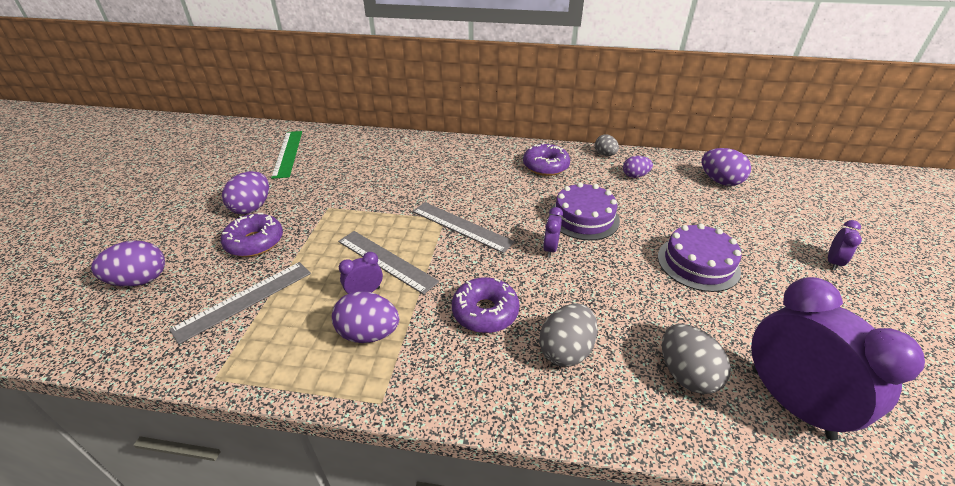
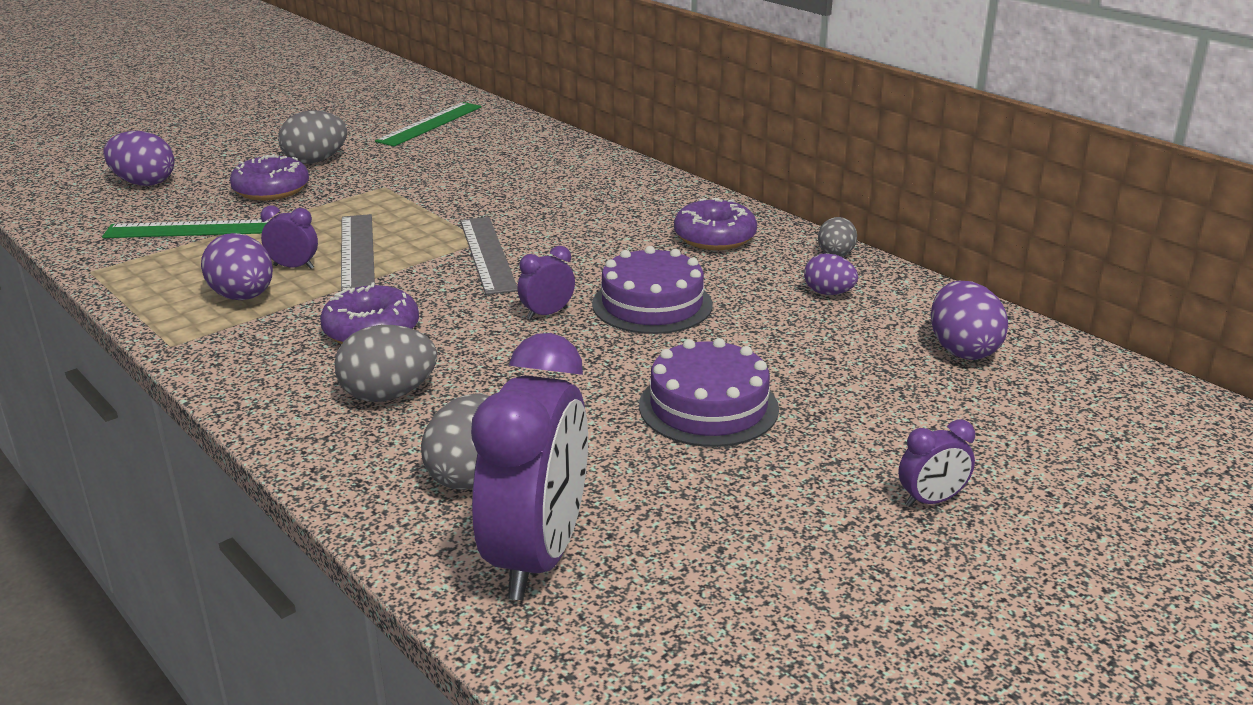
camera: 40 degrees right, 10 degrees down
(244, 300) = (192, 229): grey ruler -> green ruler
(252, 207) = (315, 161): purple egg -> grey egg

